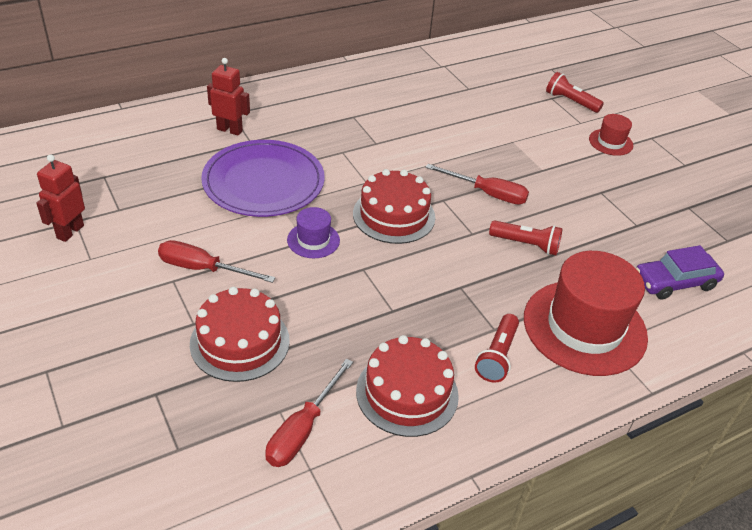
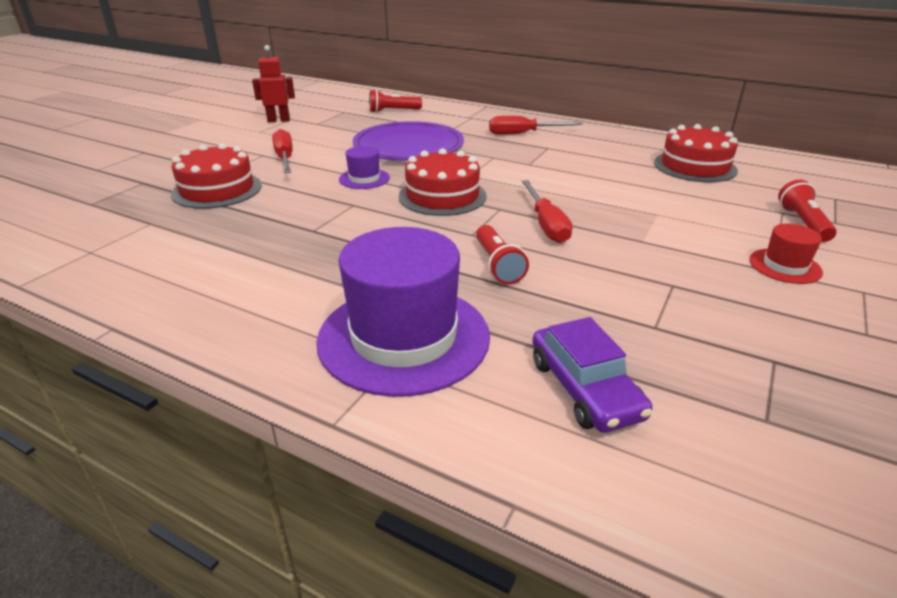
camera: 60 degrees right, 10 degrees down
(230, 130) = (451, 122): red robot -> none
(302, 429) = (134, 236): red screwdriver -> red screwdriver (523, 134)
(407, 393) = (208, 265): red cake -> red cake (695, 166)
(497, 356) = (299, 296): red flashlight -> red flashlight (393, 111)
(584, 327) = (404, 337): red hat -> purple hat
(675, 282) = (585, 388): purple car -> purple car turned 150 degrees counterclockwise

